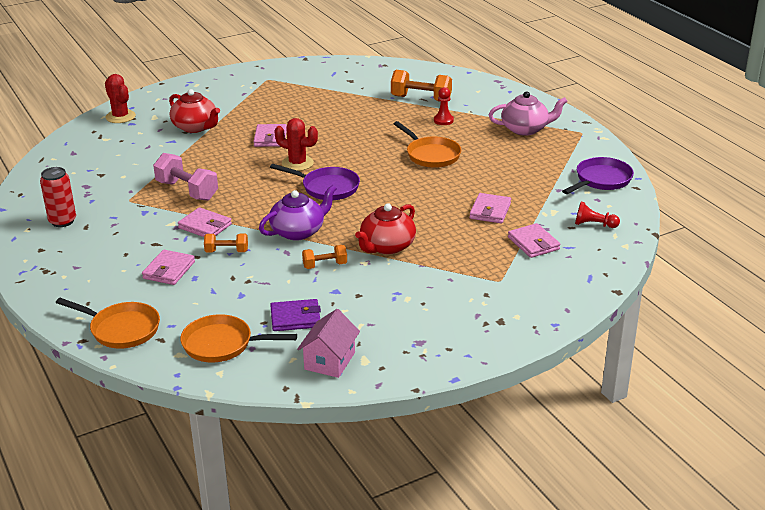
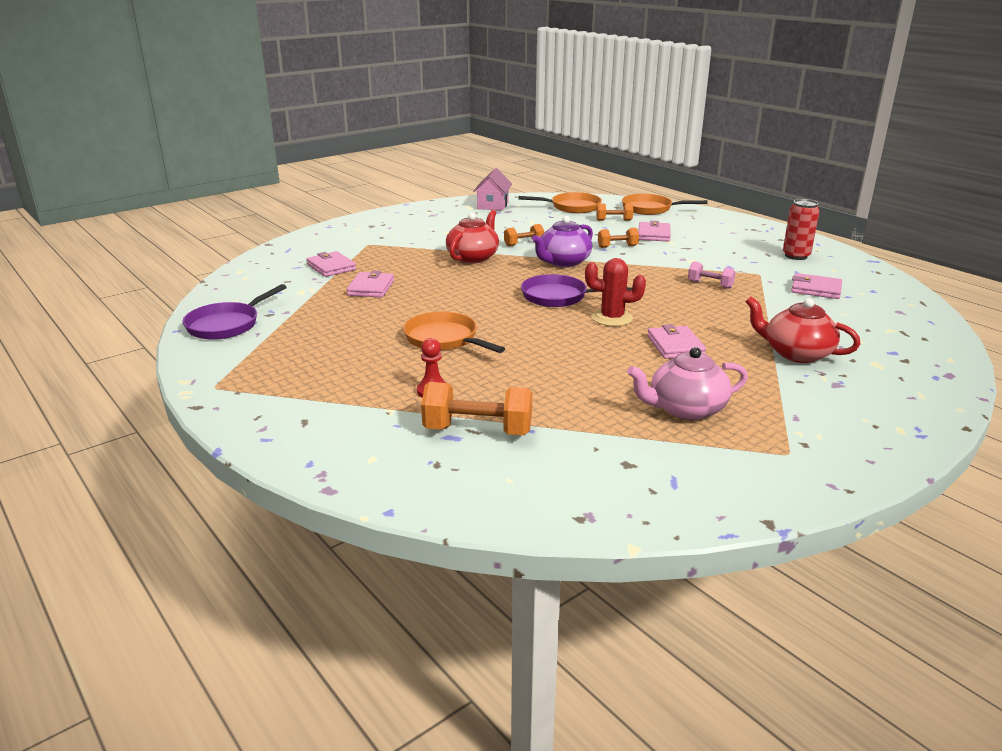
camera: 170 degrees right, 5 degrees down
(120, 117) = (925, 361): red cactus -> none
(187, 191) = (710, 285): pink dumbbell -> pink dumbbell, size x0.58
(191, 304) = (614, 220): none -> orange dumbbell
(205, 226) = (656, 260): pink wallet -> pink wallet (815, 289)
(295, 318) = (529, 219): purple wallet -> none
(525, 129) = (302, 386): pink teapot -> pink teapot (685, 409)
(594, 224) = (262, 284): red pawn -> none

